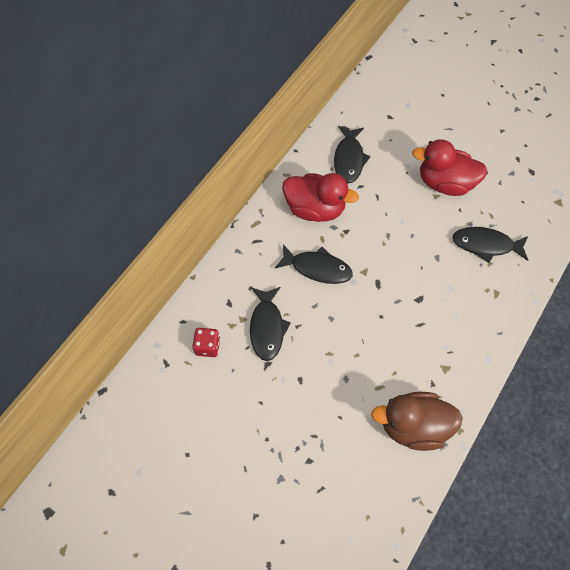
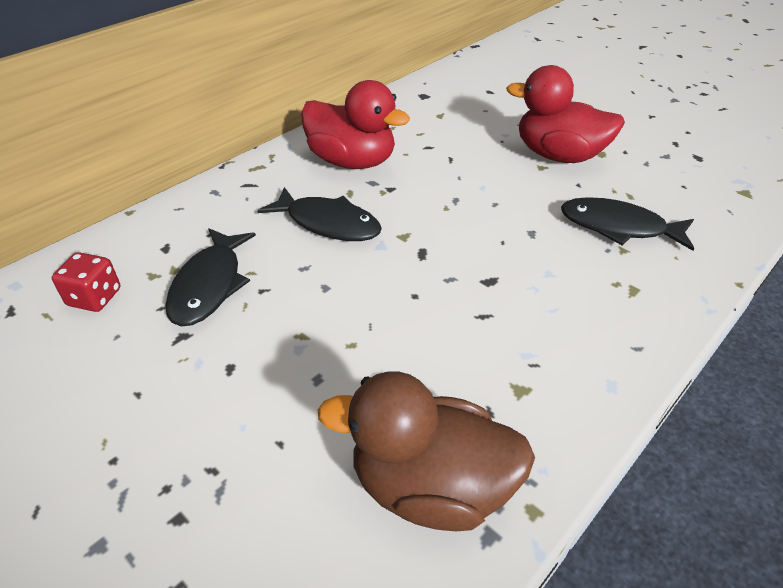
camera: 10 degrees right, 20 degrees down
(349, 159) = (420, 121): black fish -> none

